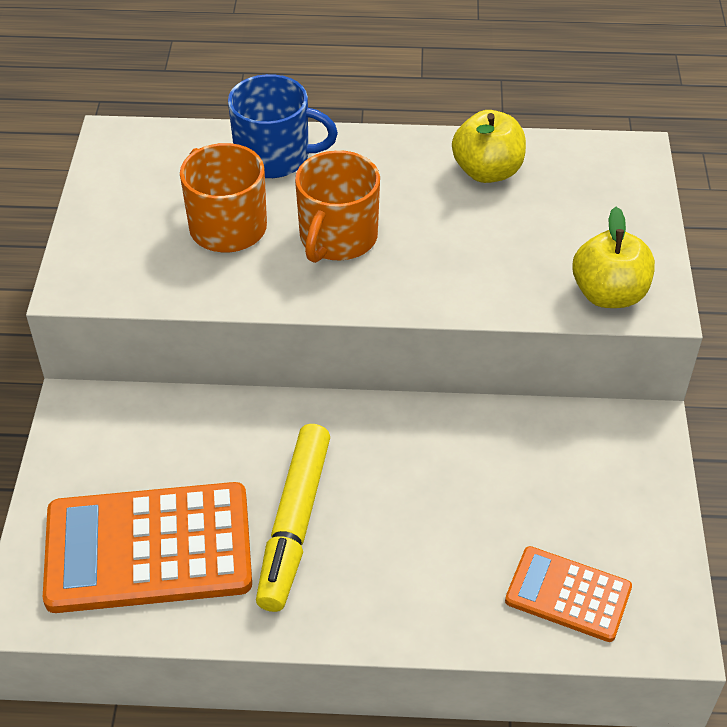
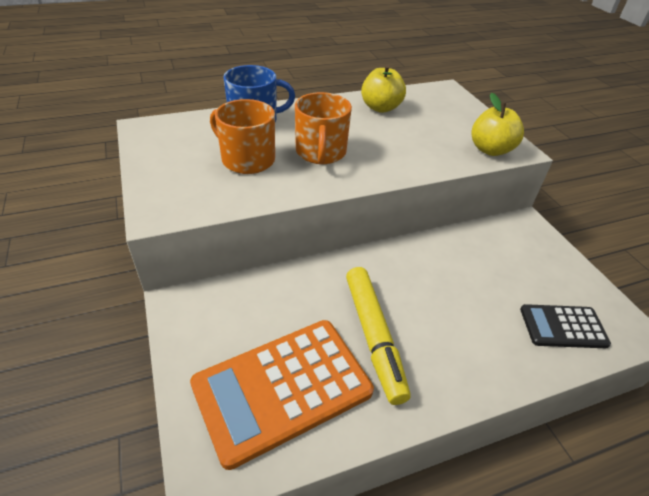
camera: 25 degrees left, 5 degrees down
(568, 594) = (563, 327): orange calculator -> black calculator

